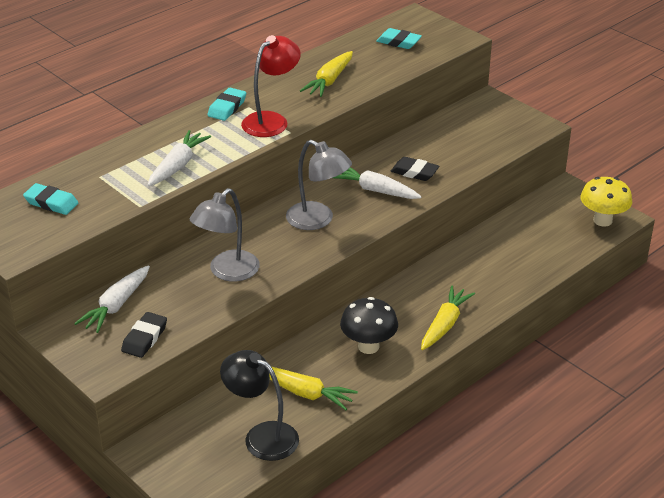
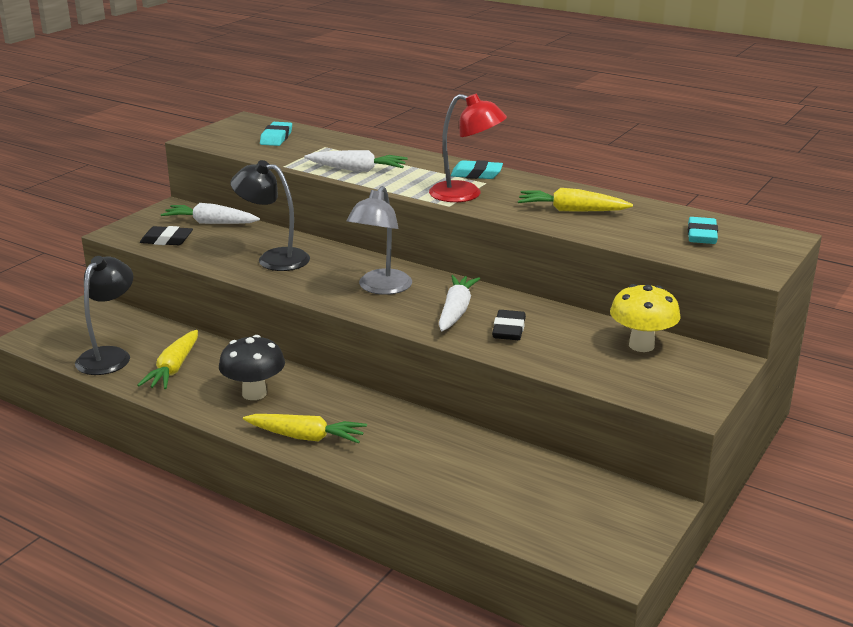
camera: 75 degrees right, 10 degrees down
(227, 272) = (274, 258): grey lamp -> black lamp
(602, 220) = (595, 547): yellow mushroom -> yellow mushroom (641, 345)

